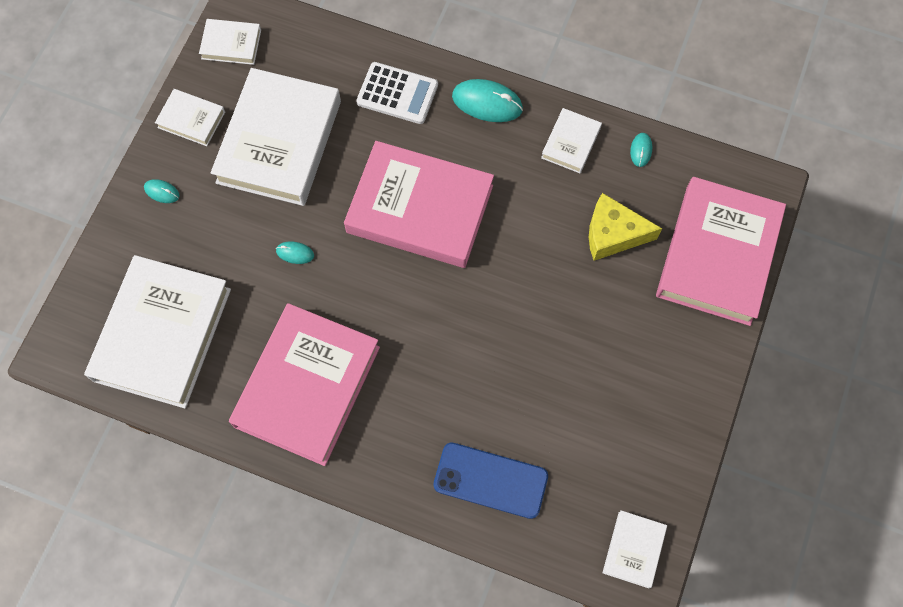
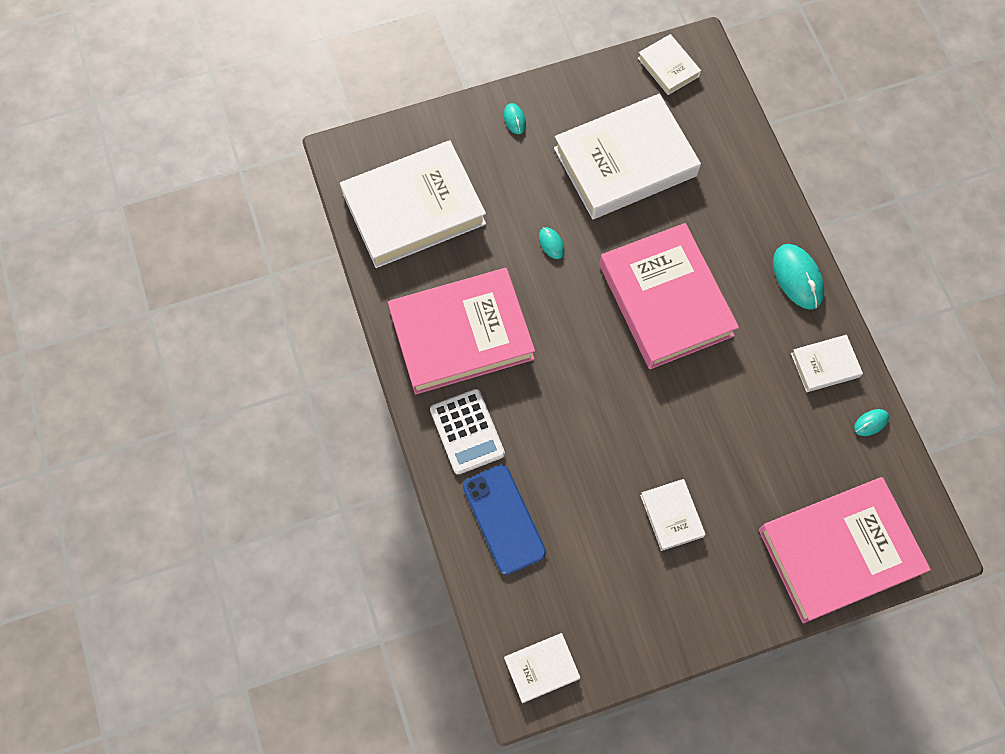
camera: 50 degrees right, 0 degrees up
(191, 120) = (585, 92): white book -> white book (671, 516)
(397, 93) = (741, 209): white calculator -> white calculator (467, 431)
(613, 234) = (779, 456): yellow cheese -> none

